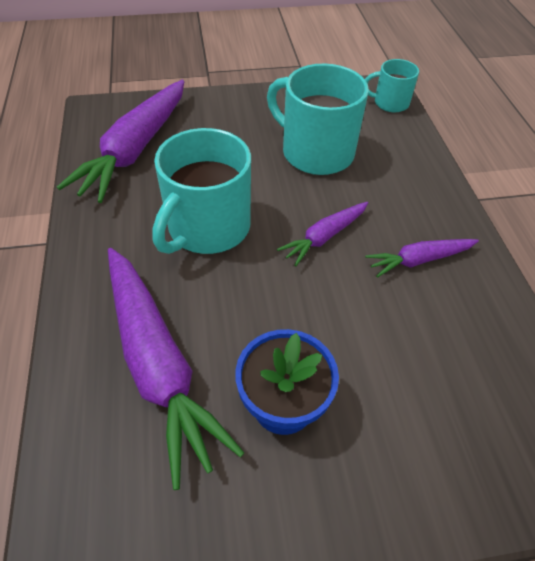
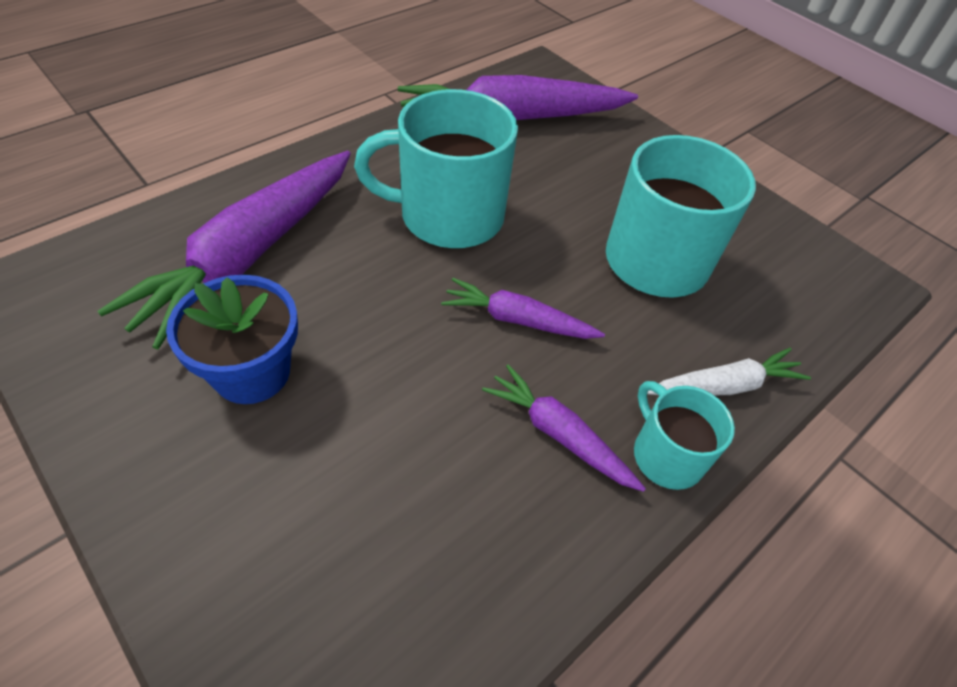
camera: 55 degrees right, 0 degrees up
(390, 103) = (841, 299): turquoise mug -> turquoise mug (666, 455)
(421, 176) = (725, 385): none -> white carrot

